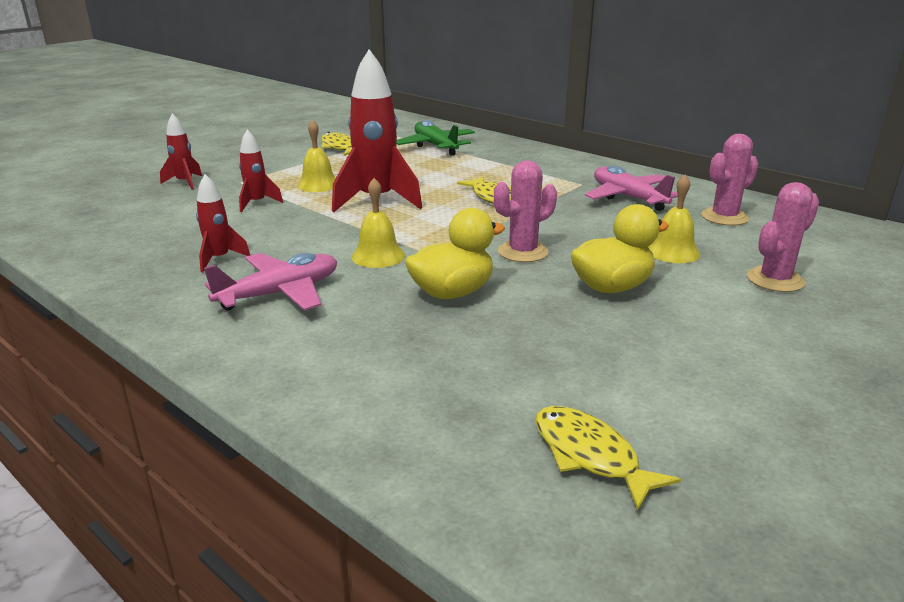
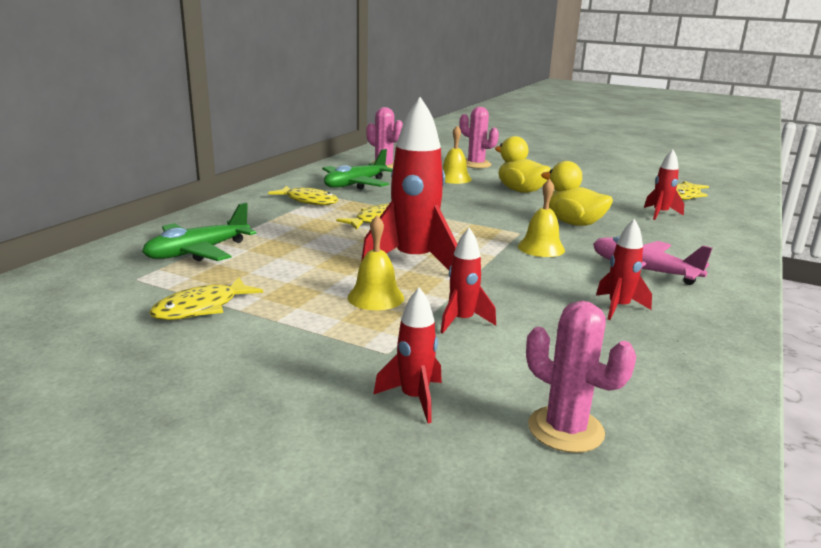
camera: 105 degrees left, 5 degrees down
(475, 378) = (660, 214): none -> red rocket
(523, 252) = (489, 209): pink cactus -> pink cactus (565, 429)
(561, 177) = (308, 201): none -> yellow fish
(628, 198) = (355, 184): pink plane -> green plane

